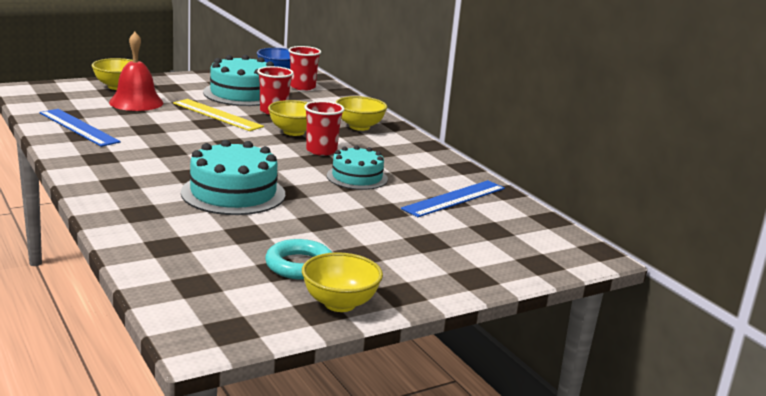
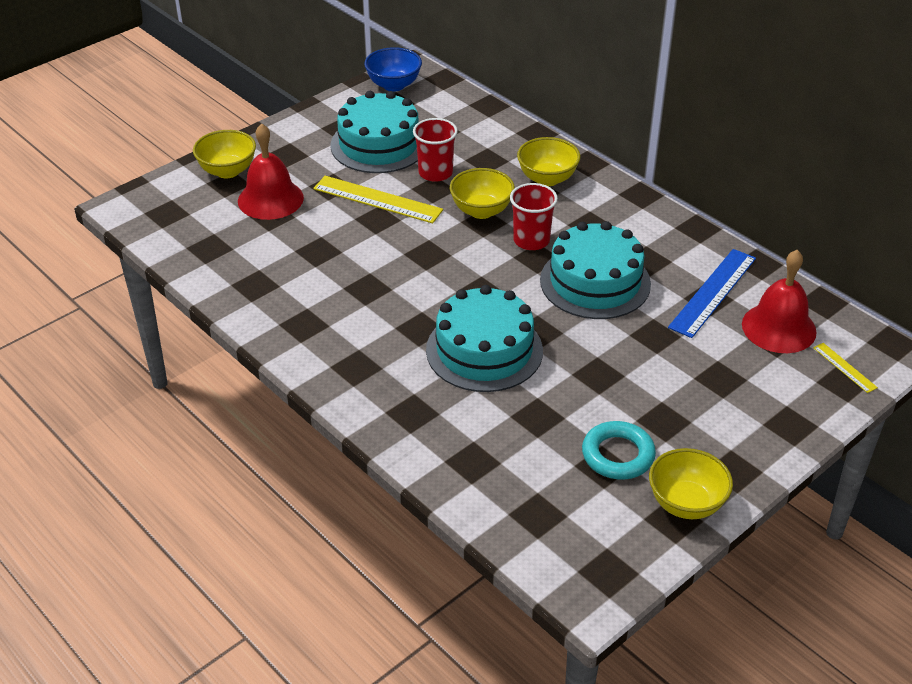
camera: 10 degrees left, 20 degrees up
(79, 127) = (241, 271): blue ruler -> none
(302, 87) = (439, 109): red cup -> none
(357, 177) = (595, 282): turquoise cake -> turquoise cake, size x1.56
(500, 225) = (779, 328): none -> red bell
(546, 256) = (844, 367): none -> yellow ruler

